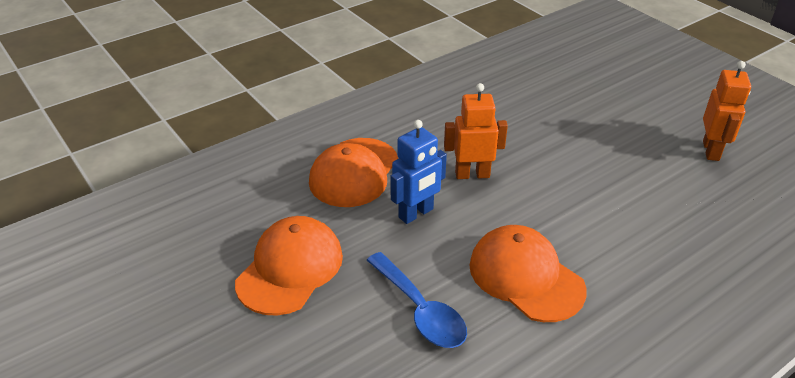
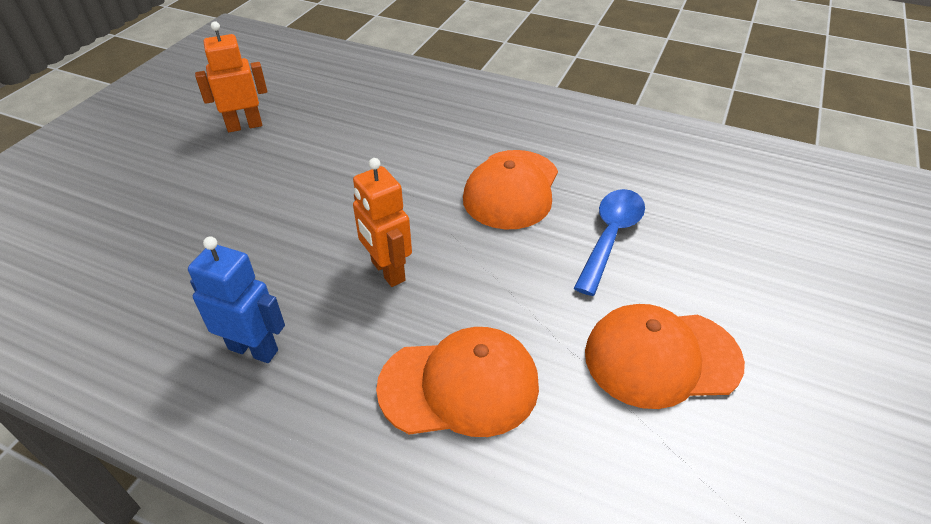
camera: 120 degrees left, 5 degrees up
(416, 213) = (489, 291): blue robot -> blue robot (253, 349)

